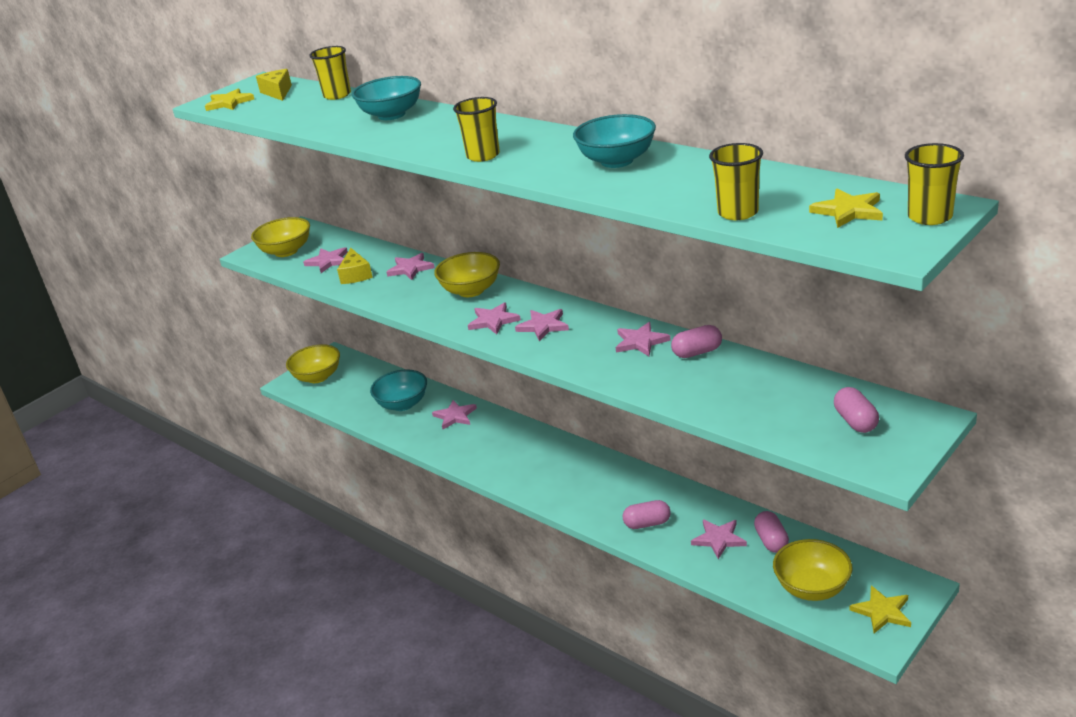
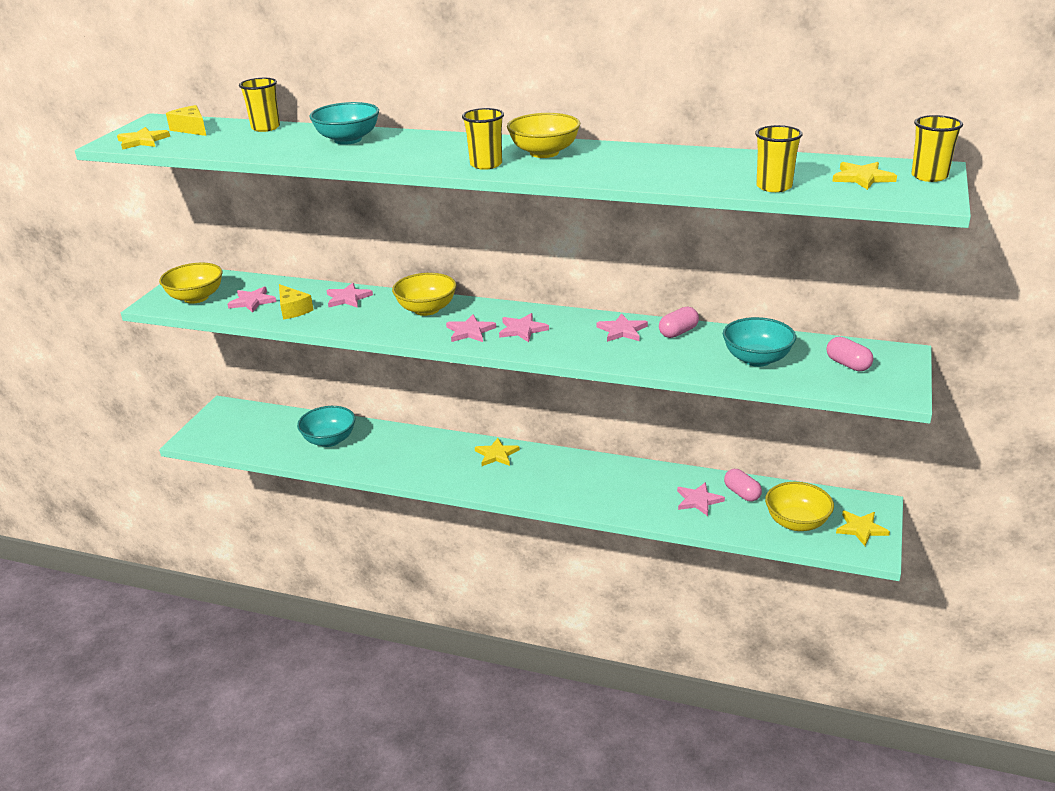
camera: 25 degrees left, 0 degrees up
(318, 377) = (220, 429): yellow bowl -> yellow bowl (544, 153)
(455, 416) = (390, 442): pink star -> none
(545, 447) = (496, 454): none -> yellow star
(617, 161) = (621, 159): turquoise bowl -> turquoise bowl (757, 359)
(647, 523) = (629, 500): pink capsule -> none

